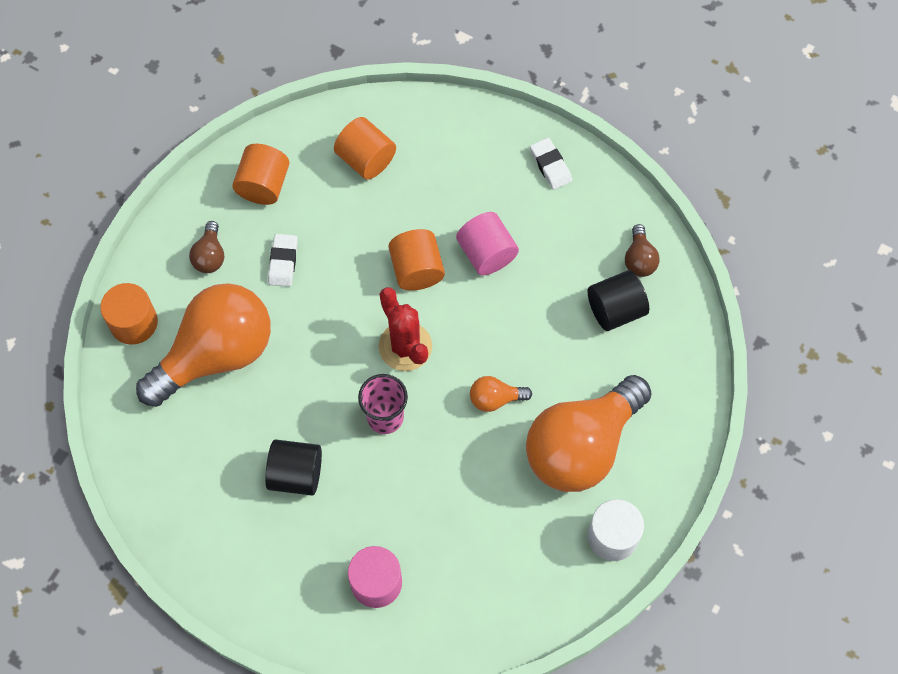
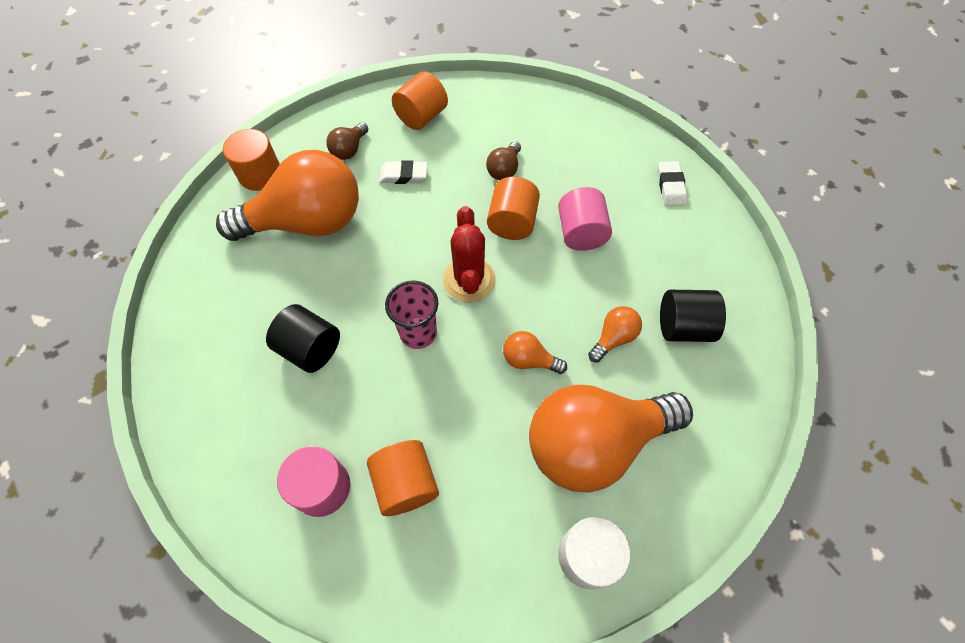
camera: 25 degrees right, 5 degrees down
(283, 262) = (404, 175): white eraser -> white eraser turned 60 degrees clockwise
(366, 159) = (513, 127): orange cylinder -> orange cylinder (406, 483)
(559, 346) = (613, 338): none -> orange light bulb
(639, 259) = (724, 292): brown light bulb -> brown light bulb (504, 170)

